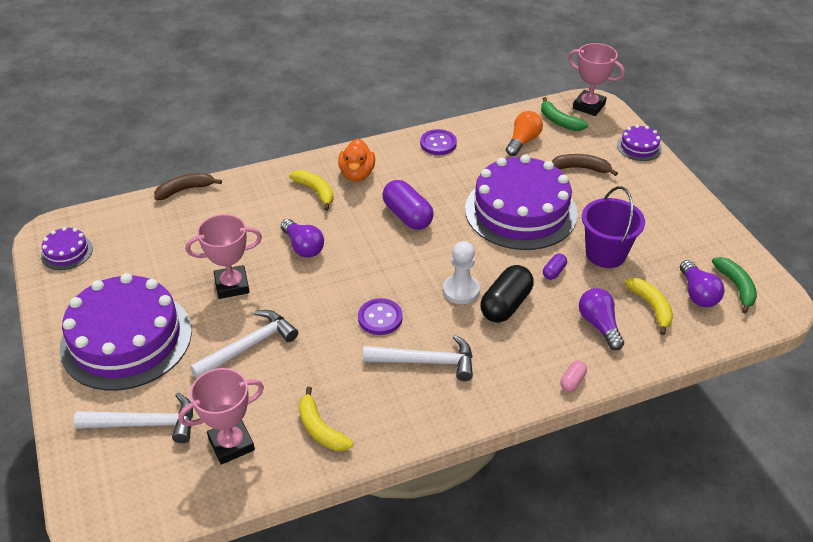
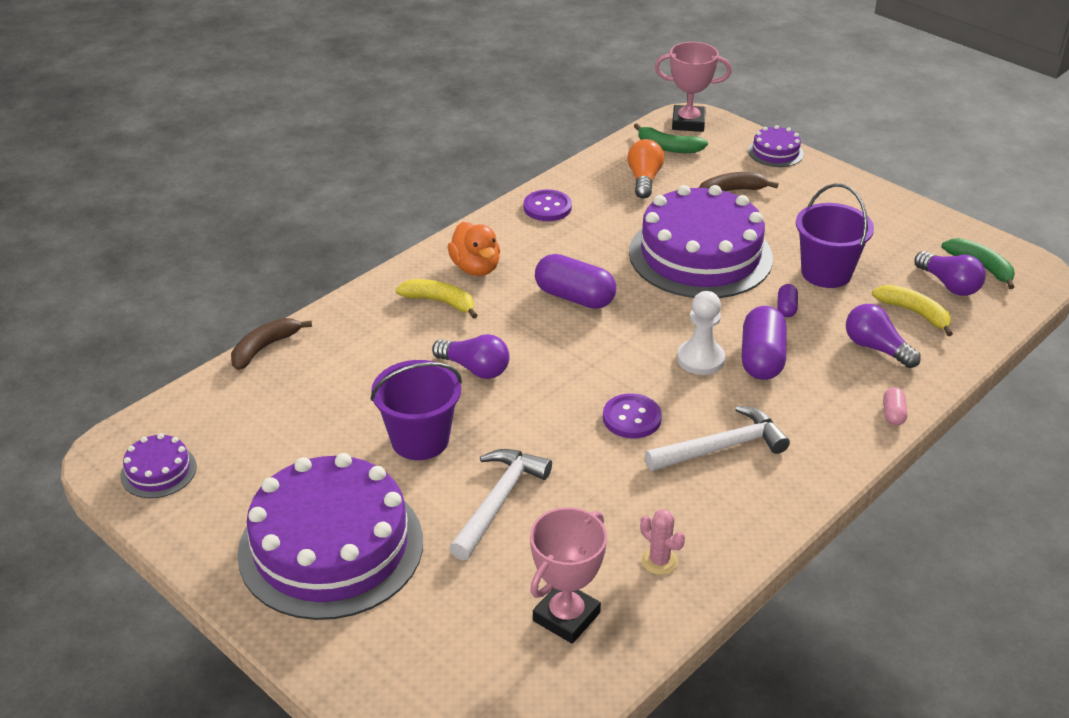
camera: 25 degrees left, 5 degrees down
(145, 424) = (438, 634): white hammer -> none
(232, 285) = (420, 440): pink trophy -> purple bucket
(320, 429) = (659, 561): yellow banana -> pink cactus
(506, 305) = (761, 359): black capsule -> purple capsule

